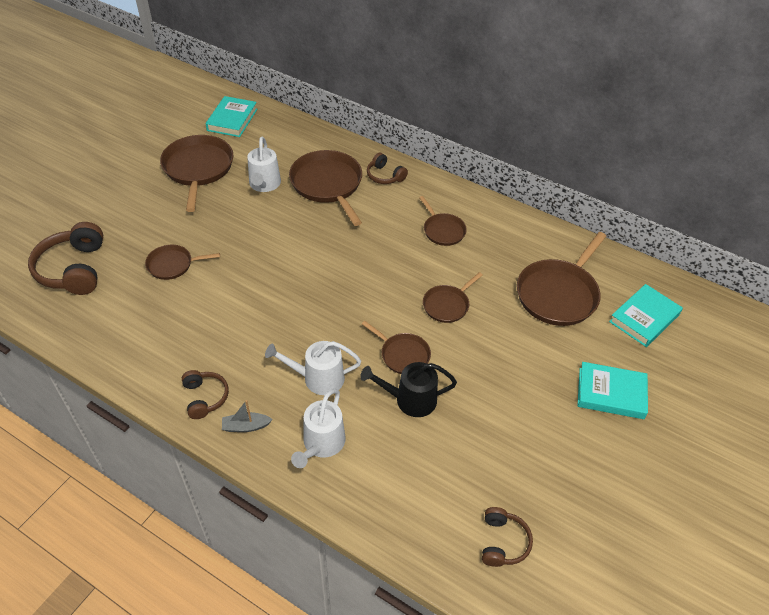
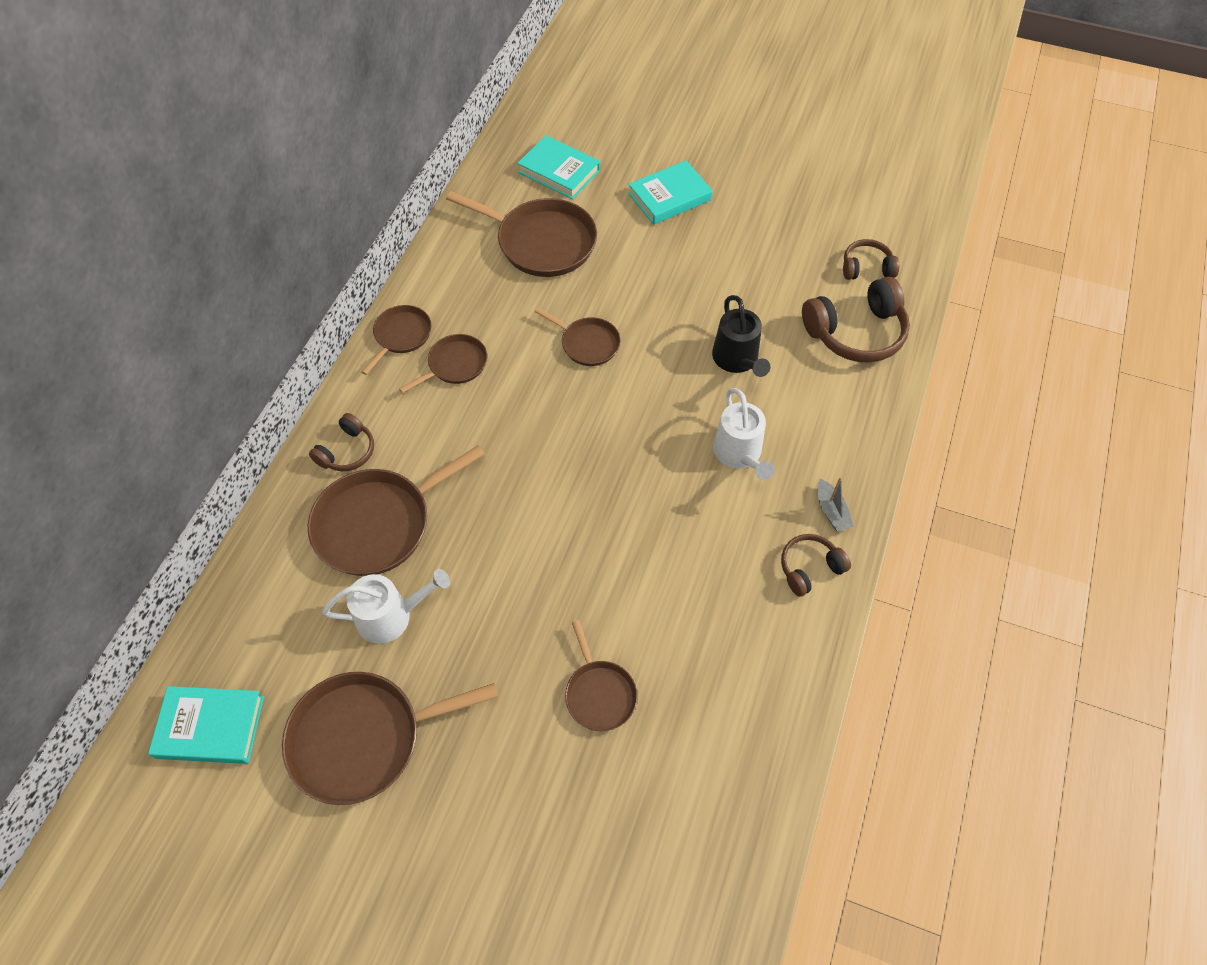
camera: 100 degrees left, 10 degrees up
(74, 269) = (646, 848): brown headphones -> brown headphones (856, 332)
(321, 444) = (824, 430): white watering can -> none
(403, 355) = (677, 376): brown pan -> brown pan (401, 336)
(611, 393) = (669, 197): turquoise book -> turquoise book turned 60 degrees clockwise

